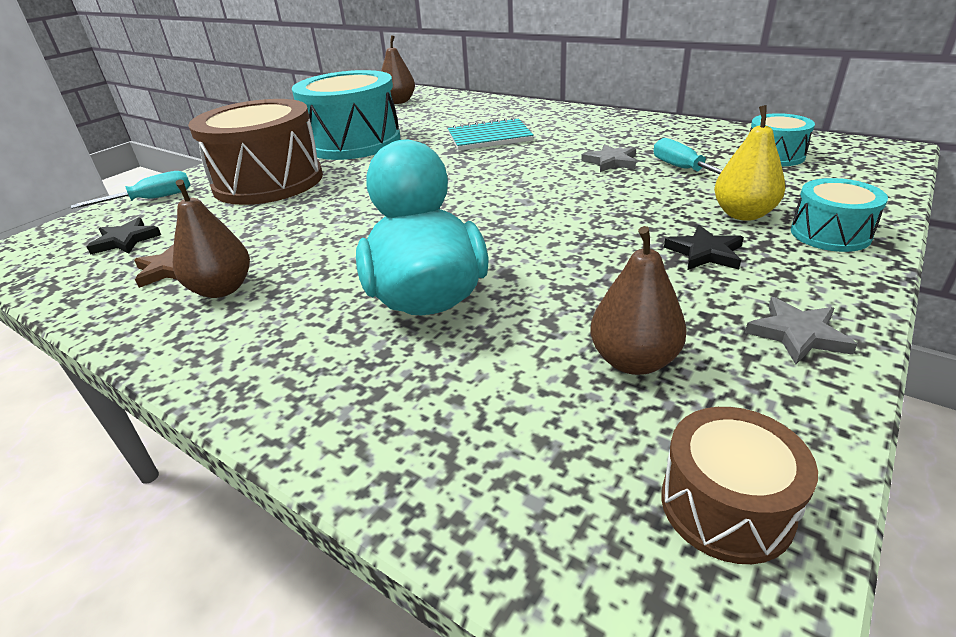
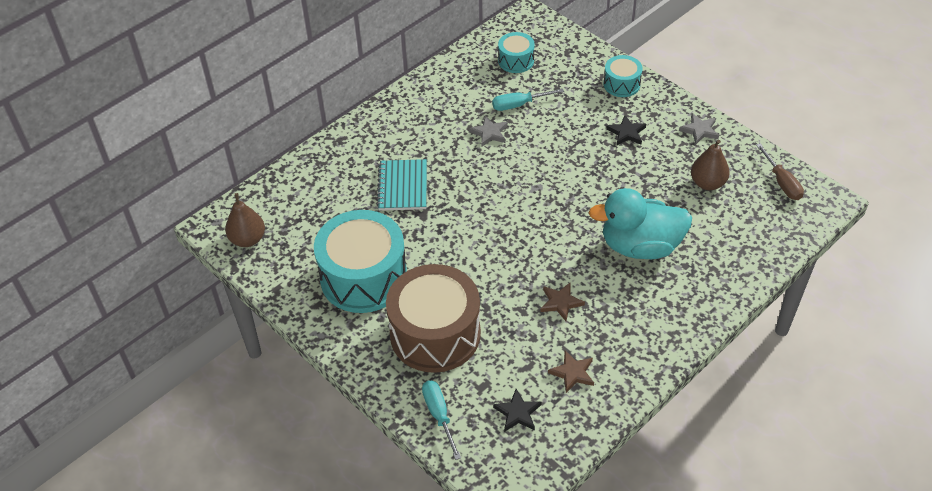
camera: 80 degrees left, 15 degrees up
(222, 289) = (608, 340): brown pear -> none
(304, 244) = (560, 303): none -> brown star
(726, 506) = (782, 182): brown drum -> brown screwdriver
(743, 214) = (590, 104): yellow pear -> none

